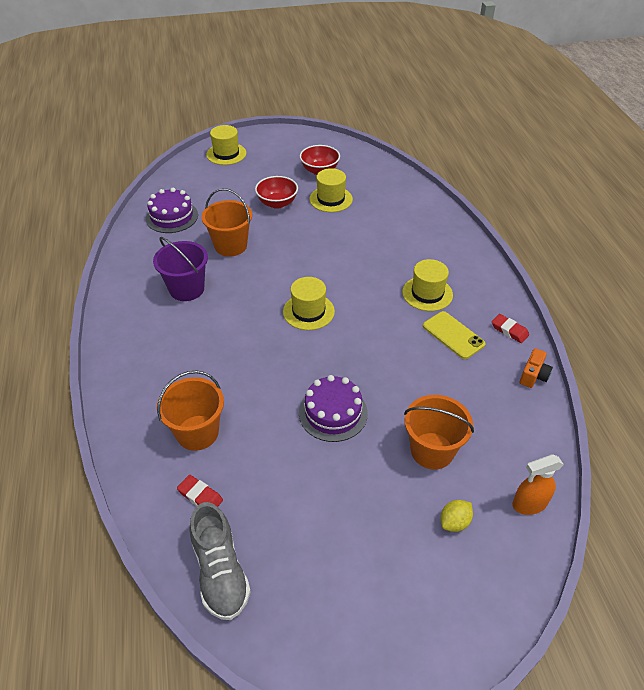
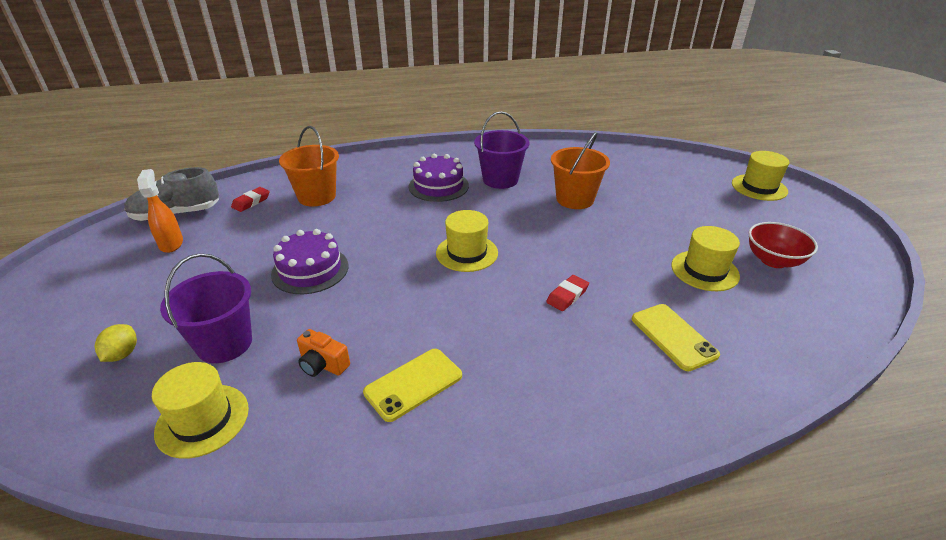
camera: 90 degrees right, 10 degrees down
(172, 217) = (614, 164): purple cake -> purple cake (438, 186)
(277, 203) = (671, 227): red bowl -> none
(396, 223) = (673, 337): none -> yellow phone
(427, 293) = (505, 362): yellow hat -> yellow hat (202, 420)
(432, 451) = (224, 343): orange bucket -> purple bucket
(454, 522) = (122, 354): yellow lemon -> yellow lemon turned 45 degrees clockwise
(509, 330) = (416, 463): red eraser -> red eraser (567, 295)
(529, 504) = (96, 431): orange spray bottle -> orange spray bottle (171, 243)
(533, 375) = (308, 481): orange camera -> orange camera (323, 364)

